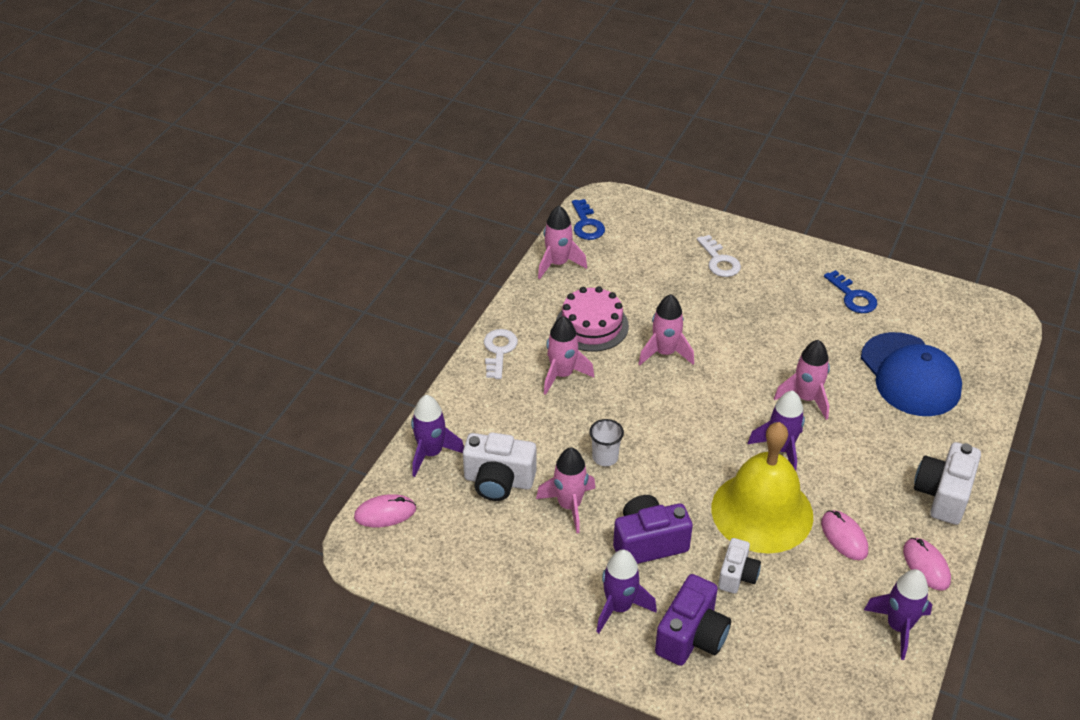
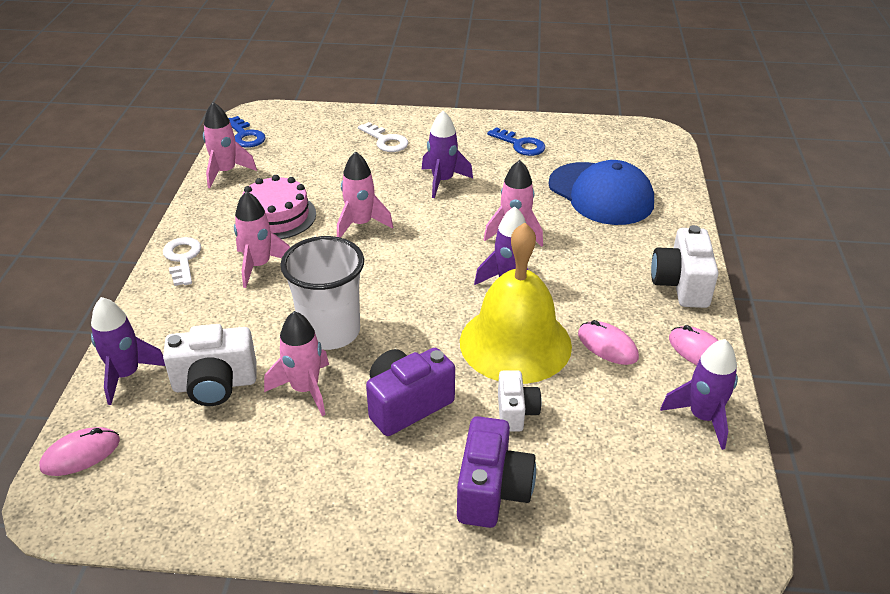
camera: 20 degrees left, 5 degrees down
(605, 457) = (330, 332): white cup -> white cup, size x2.05
(619, 607) = (398, 482): purple rocket -> purple rocket (442, 181)

